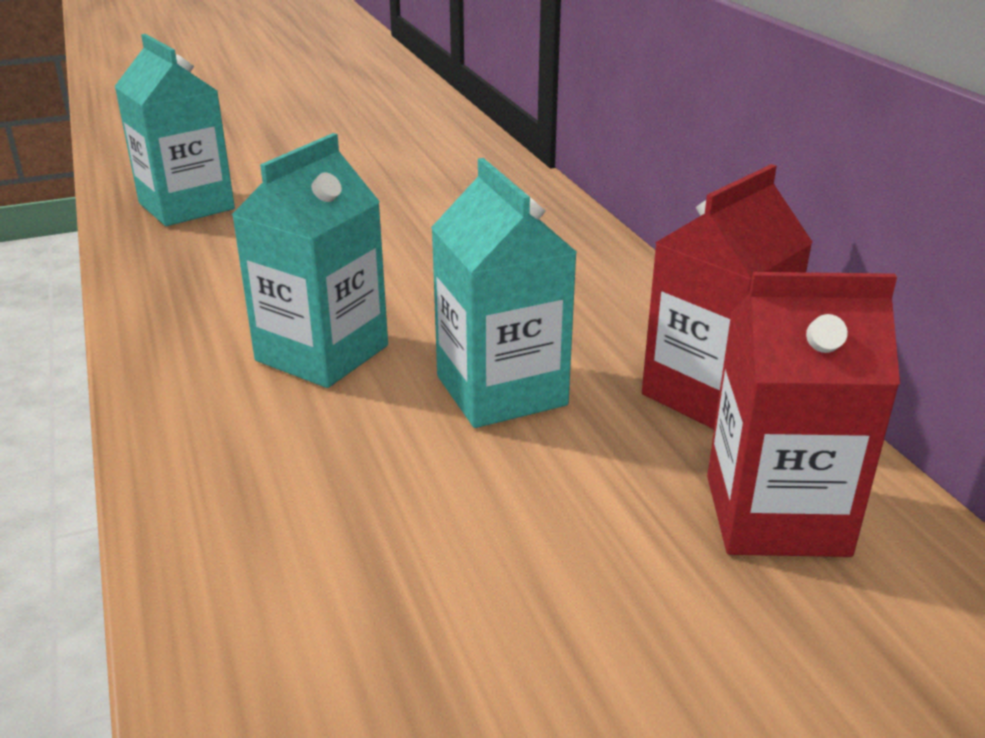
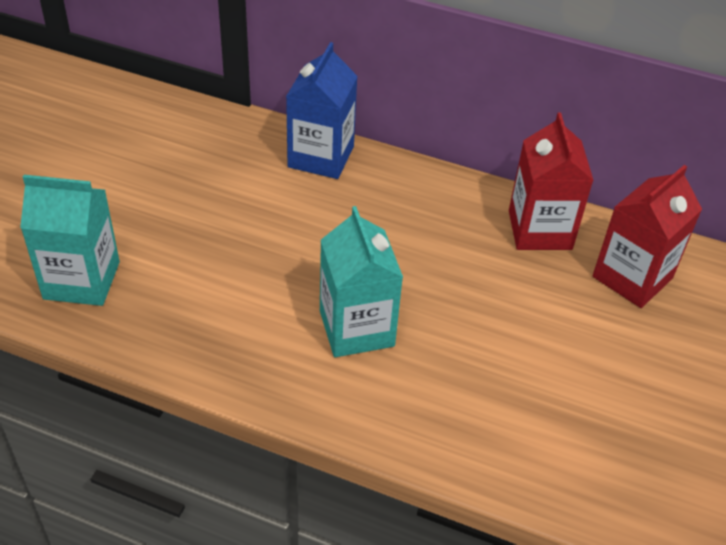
camera: 50 degrees left, 15 degrees up
(501, 390) = (464, 290): turquoise carton -> none
(551, 223) = (321, 157): none -> blue carton

